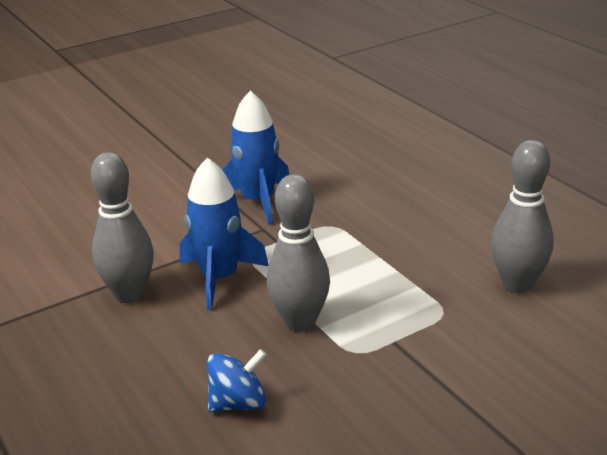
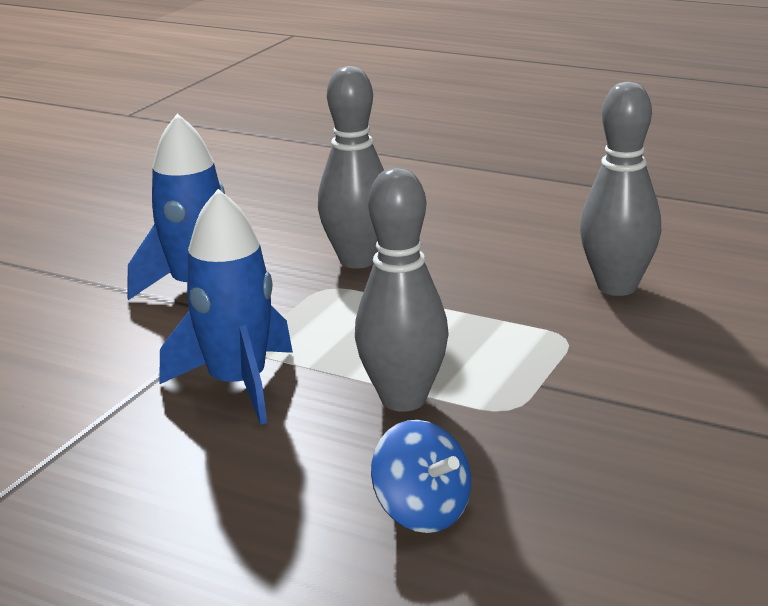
camera: 30 degrees left, 5 degrees down
(129, 294) = (122, 441): grey bowling pin -> grey bowling pin (358, 260)
(238, 403) = (422, 512): blue spinning top -> blue spinning top turned 105 degrees clockwise

